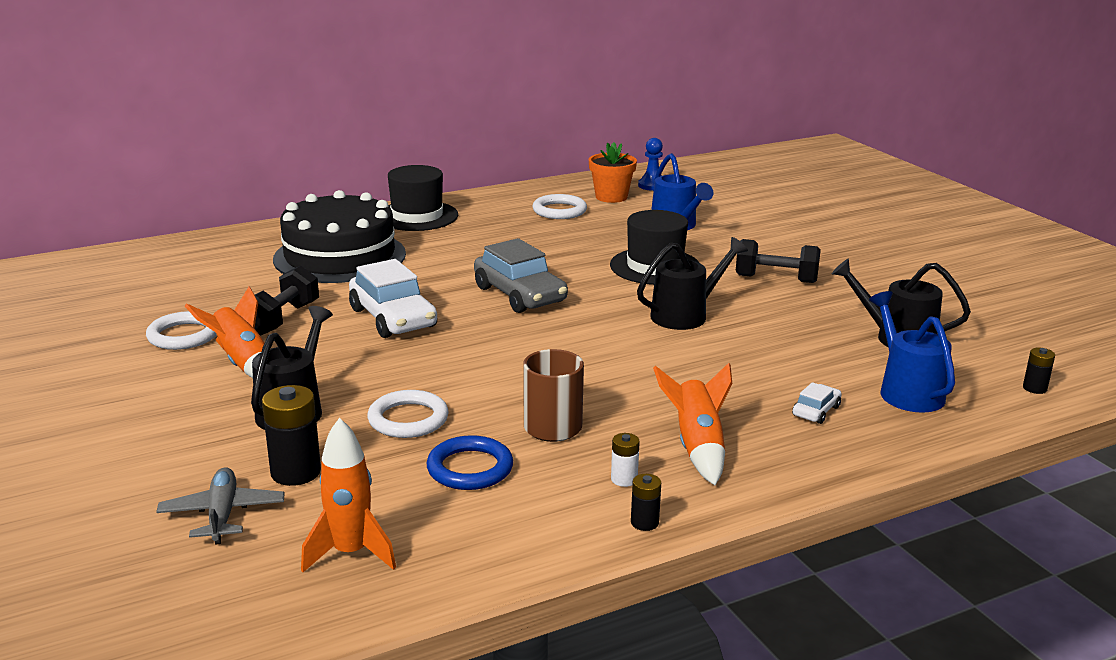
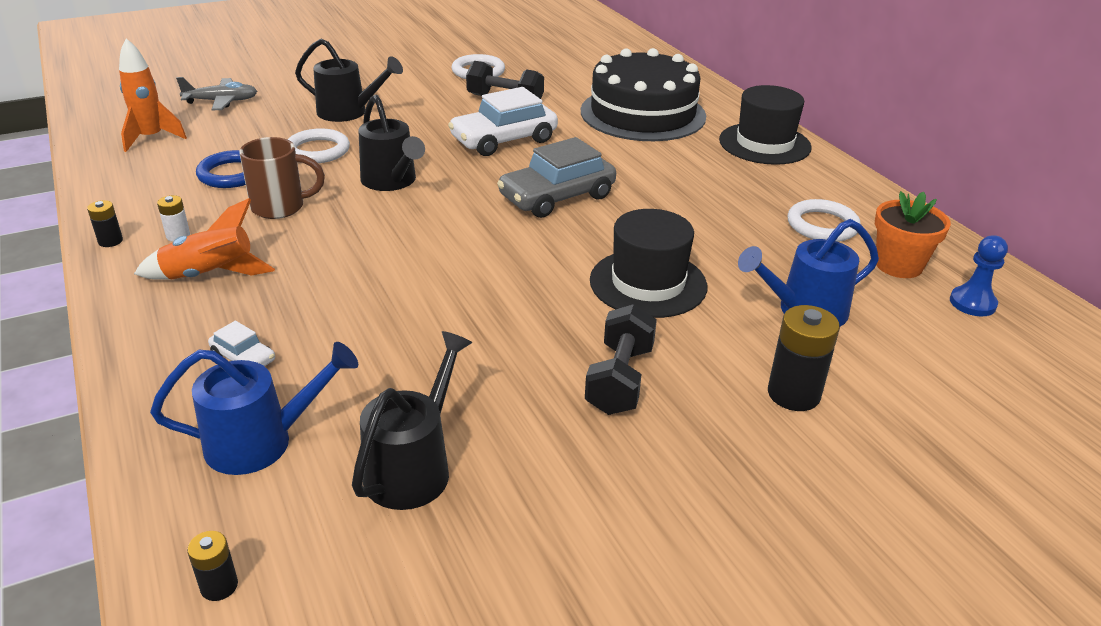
camera: 90 degrees right, 10 degrees up
(243, 363) = (427, 92): orange rocket -> none
(295, 472) = (260, 118): black battery -> black battery (793, 394)
(686, 315) = (502, 294): black watering can -> black watering can (392, 182)

